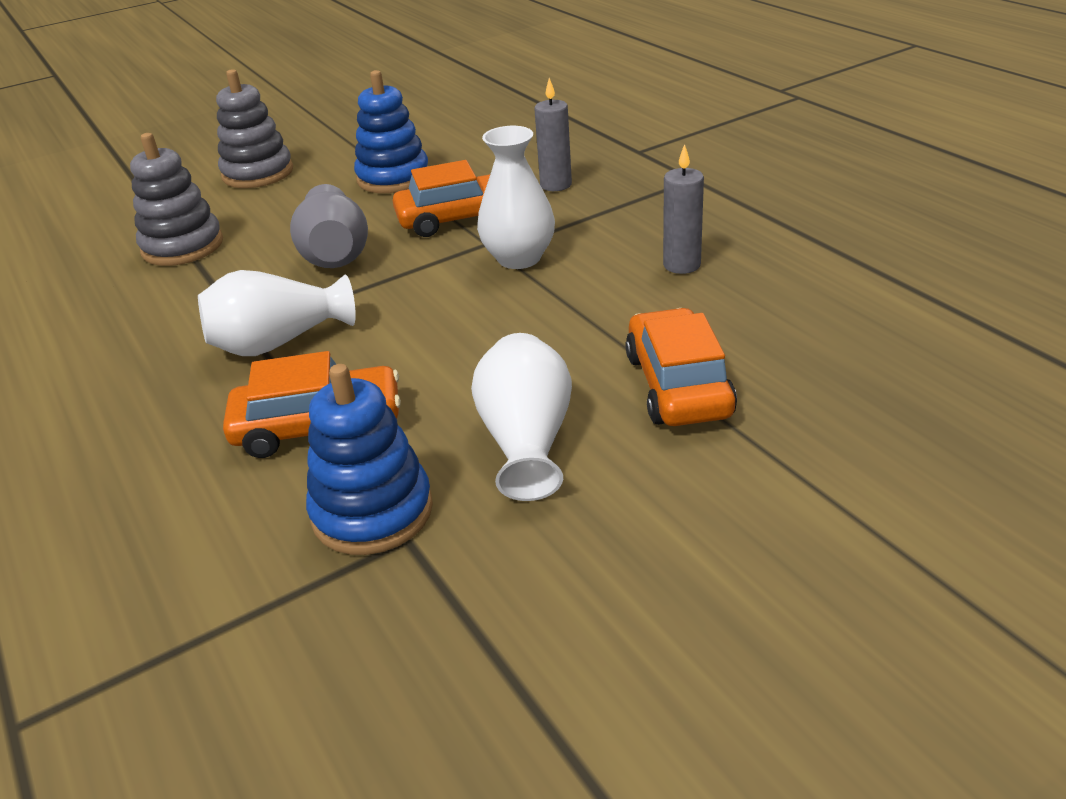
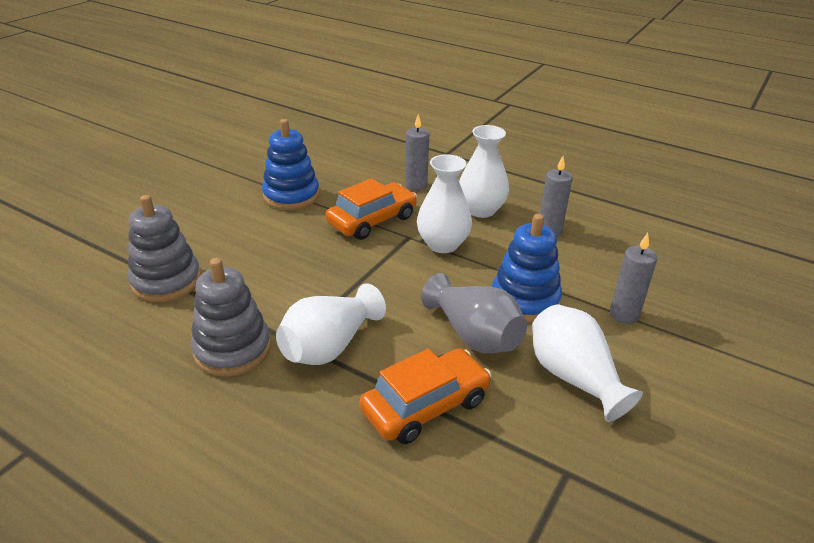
camera: 30 degrees left, 0 degrees up
(258, 173) = (173, 207): grey stacking toy -> grey stacking toy (232, 349)
(335, 254) = (304, 265): grey vase -> grey vase (474, 335)
(372, 511) = (526, 460): blue stacking toy -> blue stacking toy (525, 300)
(612, 225) = (481, 210): none -> white vase
(678, 385) = (624, 315): orange car -> grey candle

